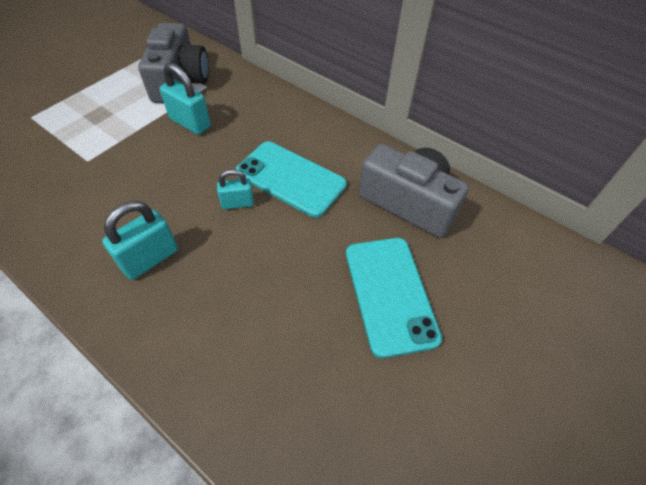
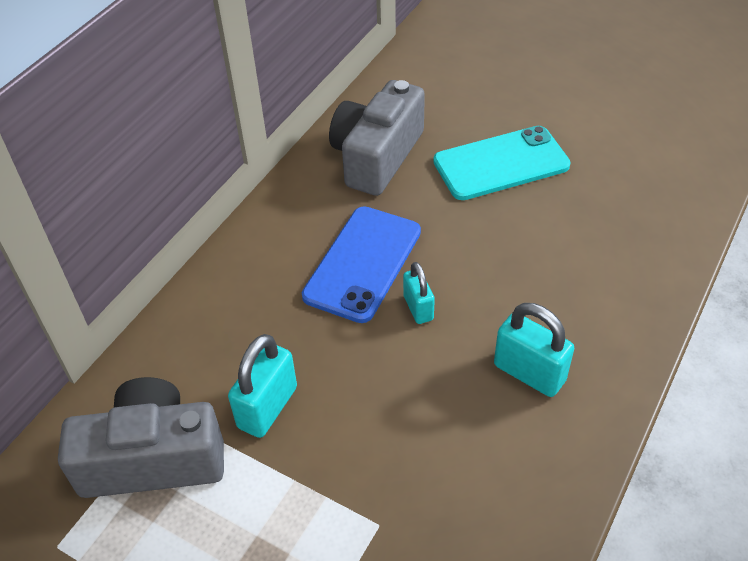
camera: 95 degrees left, 5 degrees down
(290, 179) = (363, 263): turquoise phone -> blue phone

